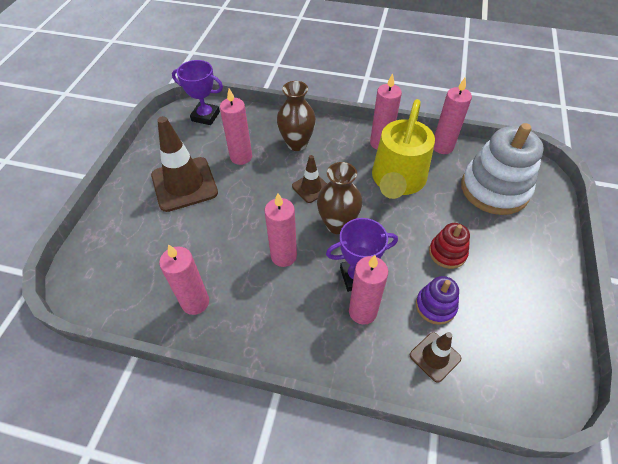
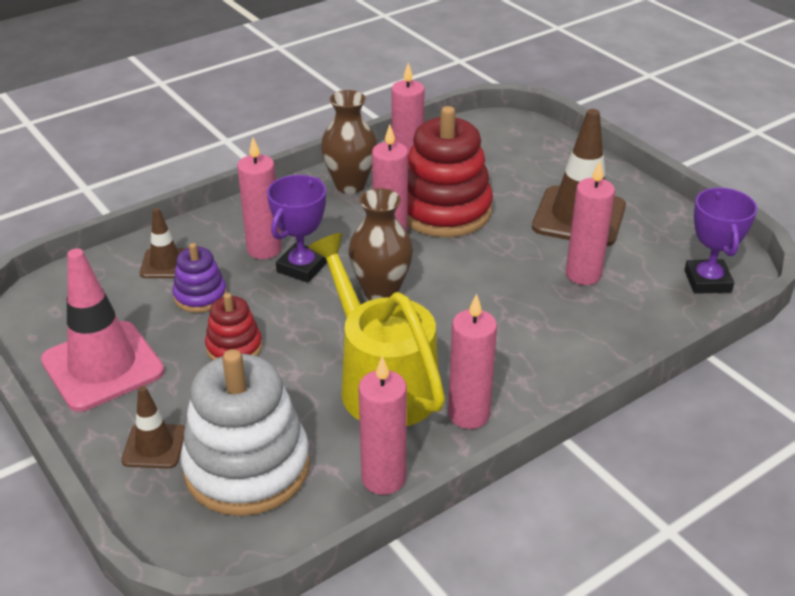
camera: 130 degrees right, 15 degrees down
(205, 116) = (707, 281): purple trophy -> purple trophy turned 60 degrees counterclockwise
(231, 247) = (444, 210): none -> red stacking toy
(297, 143) = (559, 333): brown vase -> brown vase (350, 185)
(311, 188) = (461, 302): brown traffic cone -> brown traffic cone (154, 446)
(531, 300) = (103, 366): none -> pink traffic cone

